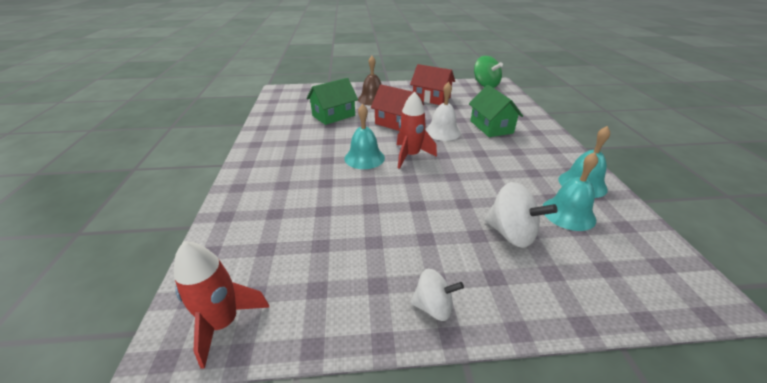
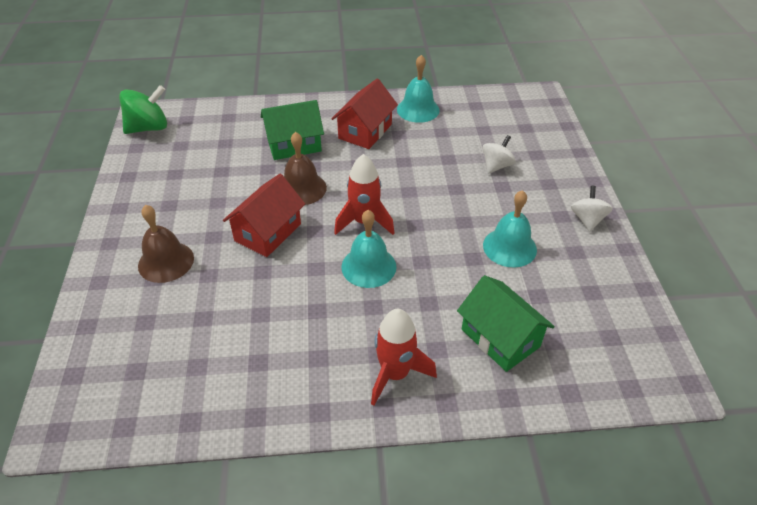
camera: 90 degrees left, 10 degrees up
(223, 323) = (646, 352): red rocket -> red rocket (395, 374)
(333, 115) = (225, 312): green house -> green house (500, 338)
(431, 98) = (184, 190): red house -> red house (365, 131)
(442, 132) = (302, 188): white bell -> brown bell
(511, 233) = (496, 166): white spinning top -> white spinning top, size x0.65
(568, 213) = (464, 128): turquoise bell -> turquoise bell (509, 247)

